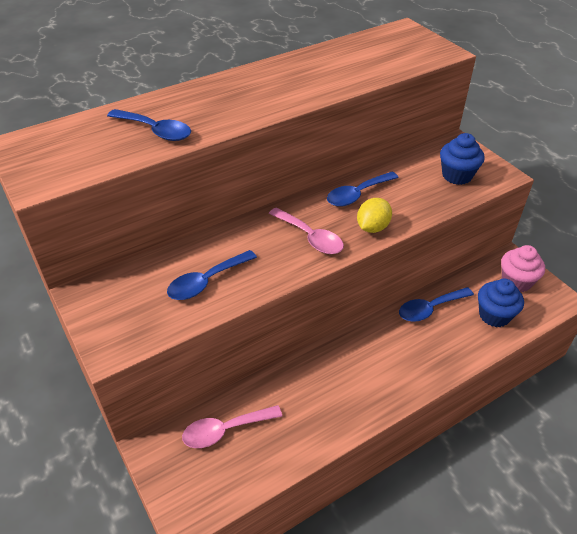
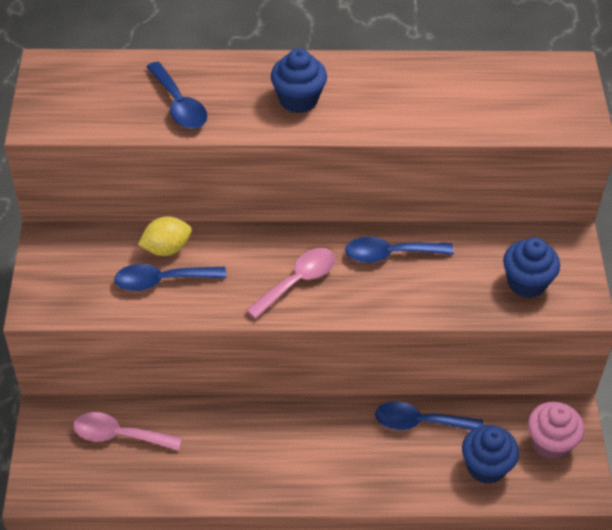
camera: 30 degrees right, 5 degrees up
(246, 98) = (298, 100): none -> blue cupcake
(310, 237) = (298, 281): pink spoon -> pink spoon turned 120 degrees counterclockwise
(372, 227) = (372, 301): yellow lemon -> yellow lemon (166, 248)

